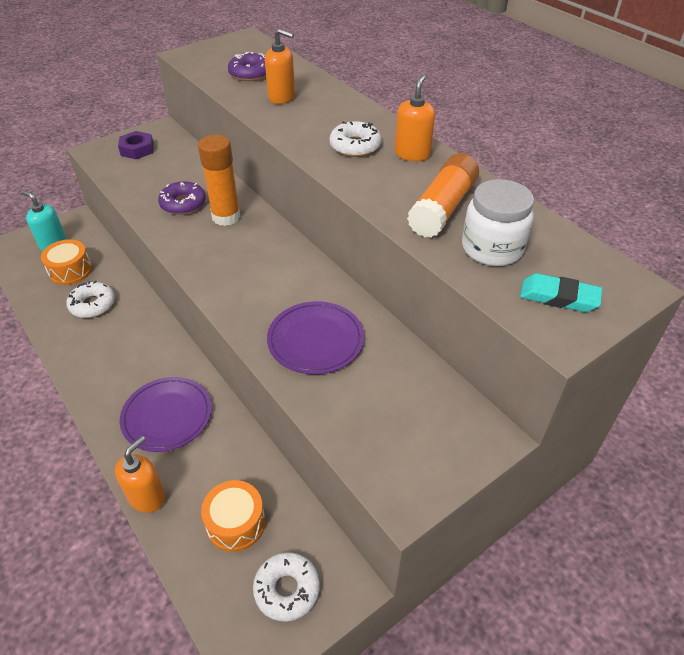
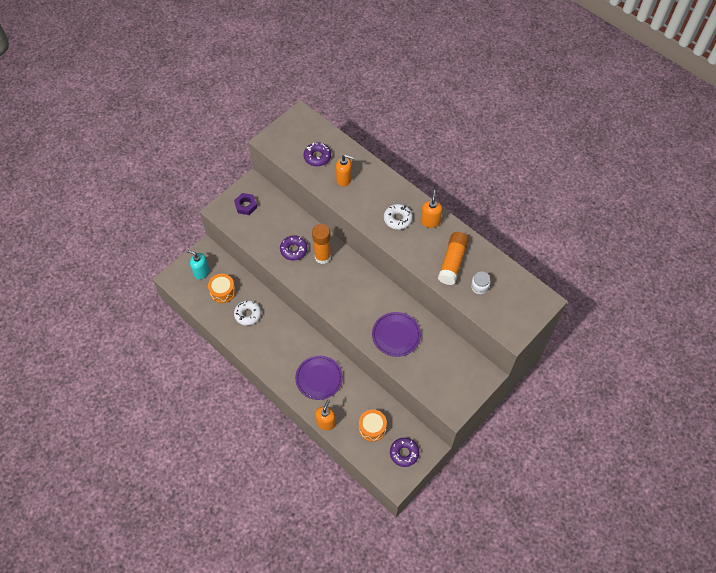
camera: 10 degrees left, 15 degrees up
(287, 589) = (404, 453): white donut -> purple donut
(492, 248) = (479, 287): white jar -> white jar, size x0.60
(558, 297) = (512, 313): turquoise eraser -> none

